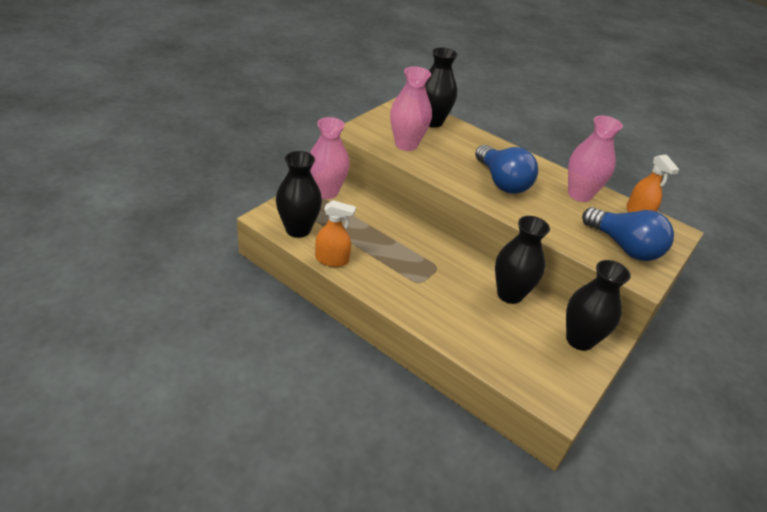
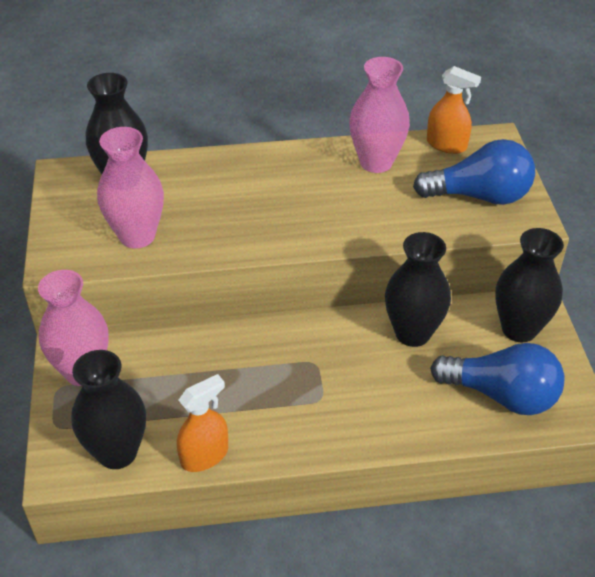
camera: 40 degrees left, 5 degrees up
(502, 182) = (292, 206): blue light bulb -> blue light bulb (501, 395)

